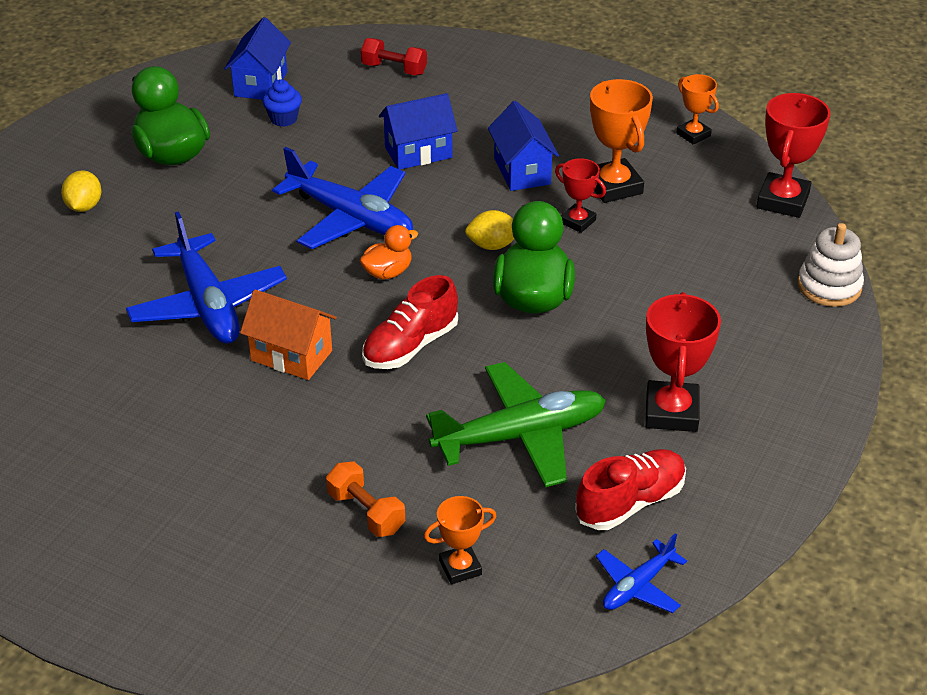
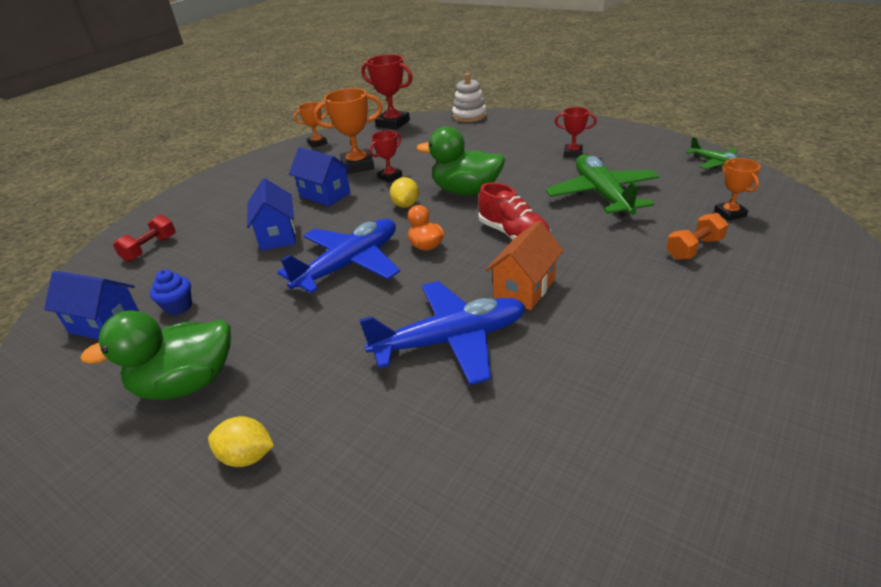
camera: 80 degrees left, 5 degrees down
(522, 171) = (325, 195): blue house -> blue house turned 45 degrees clockwise
(630, 502) = (651, 164): red shoe -> none
(637, 586) = (716, 163): blue plane -> green plane
(671, 412) = (573, 153): red trophy -> red trophy, size x0.59

